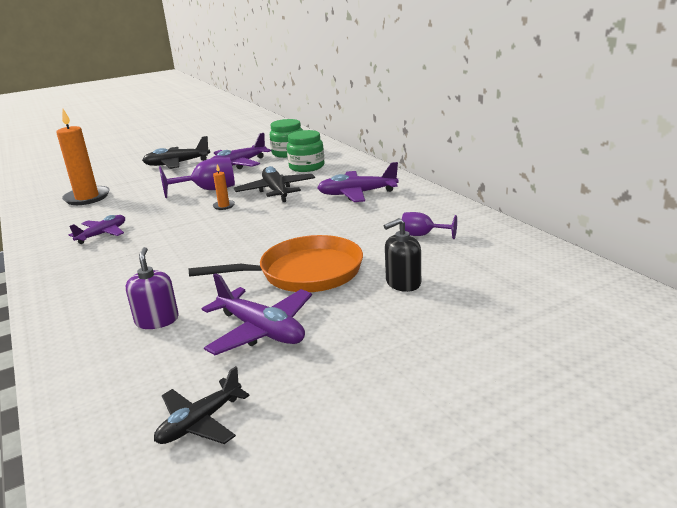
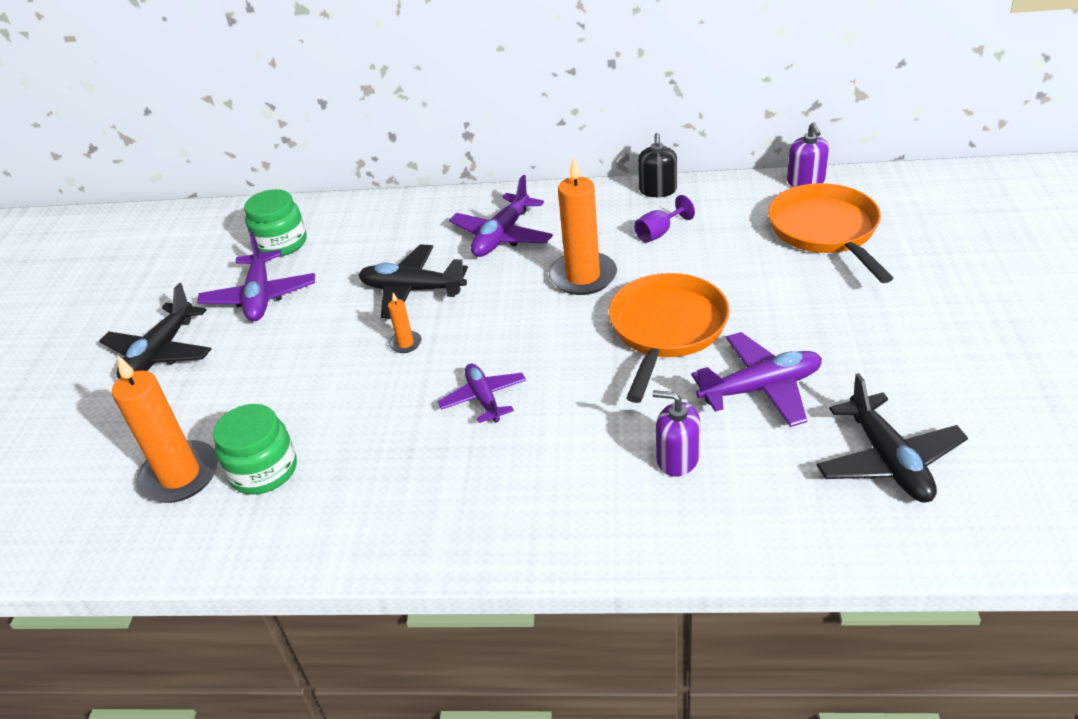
camera: 55 degrees left, 15 degrees up
(102, 234) = (366, 474): purple plane -> purple plane (484, 398)
(200, 422) = (888, 460): black plane -> black plane, size x1.50
(208, 190) = (326, 345): purple goblet -> none
(306, 167) = (359, 244): green jar -> green jar (264, 470)
(339, 228) = (583, 276): none -> orange candle
(403, 283) = (745, 278): black soap dispenser -> black soap dispenser (657, 190)
(518, 298) = (825, 231): none -> orange pan
(585, 267) = (806, 181): none -> purple soap dispenser

